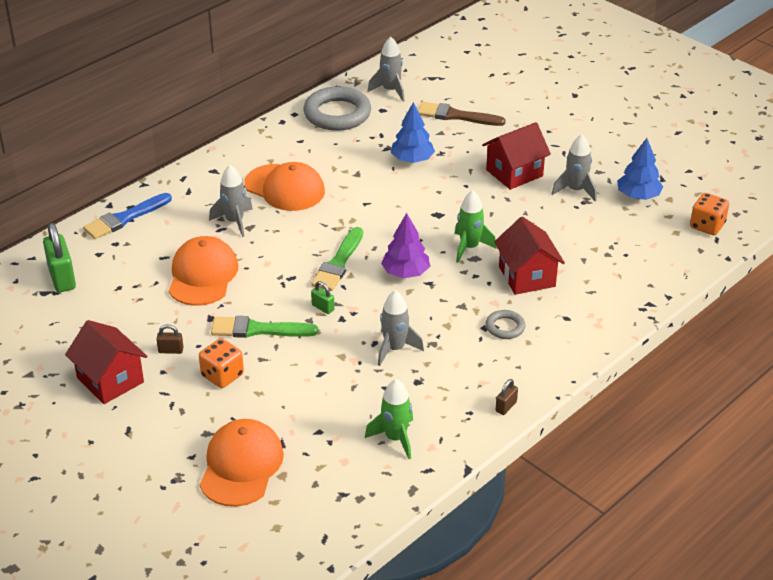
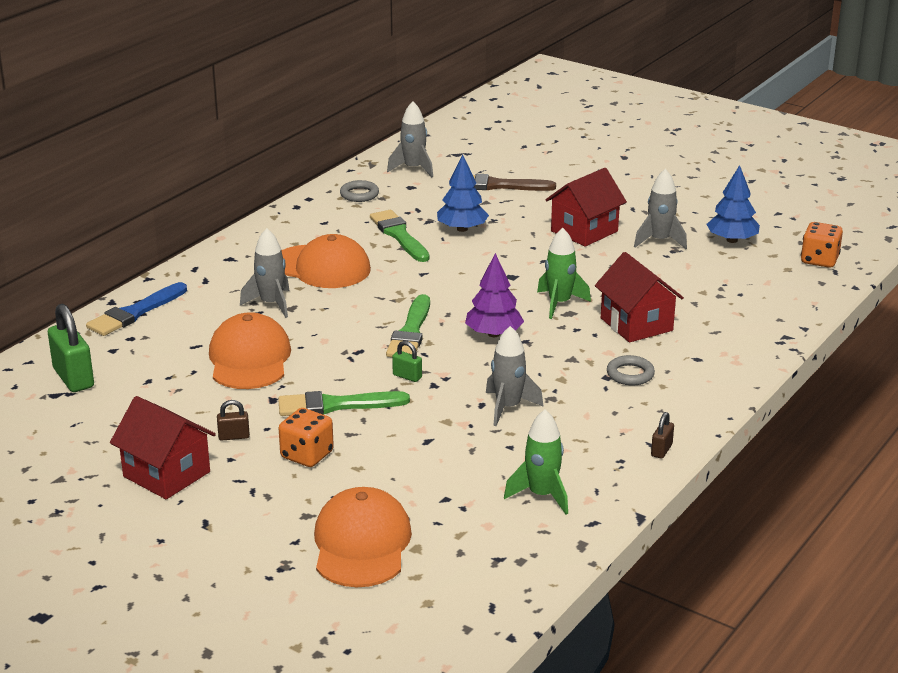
camera: 10 degrees left, 10 degrees down
(337, 114) = (359, 194): grey ring -> grey ring, size x0.49
(358, 161) = (399, 235): none -> green brush

